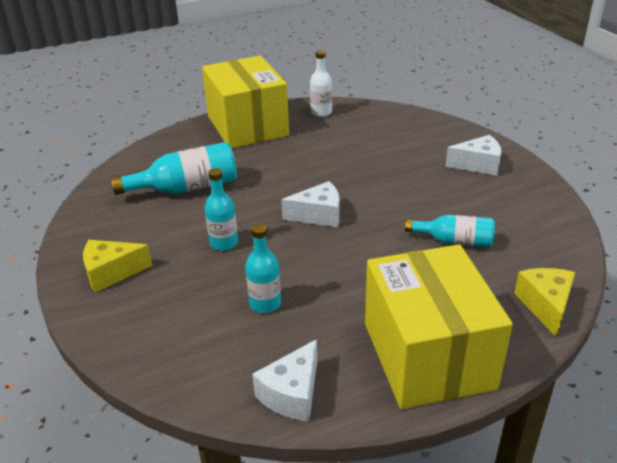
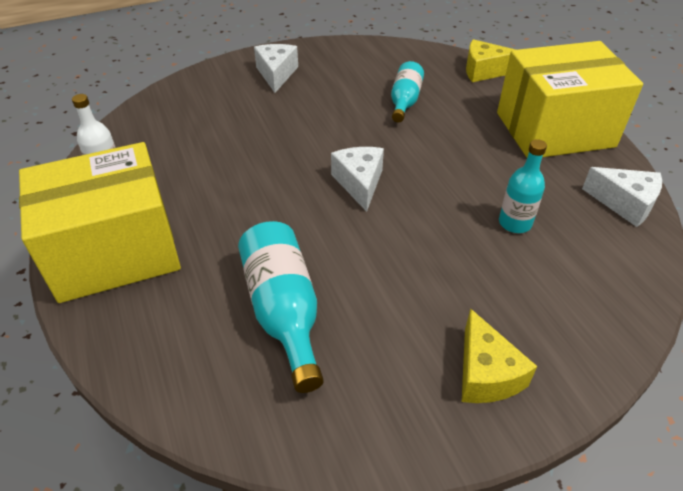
camera: 90 degrees left, 10 degrees up
(224, 243) = (414, 261): turquoise bottle -> none

